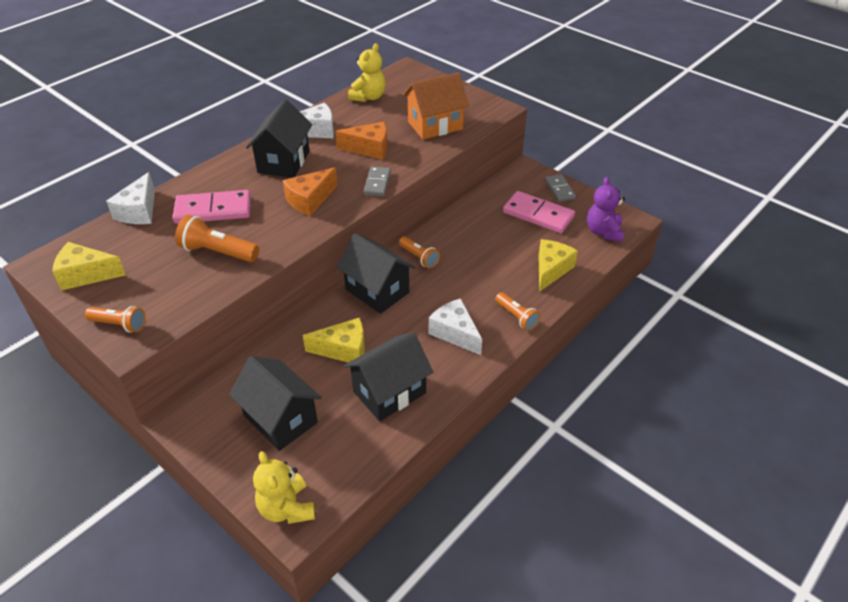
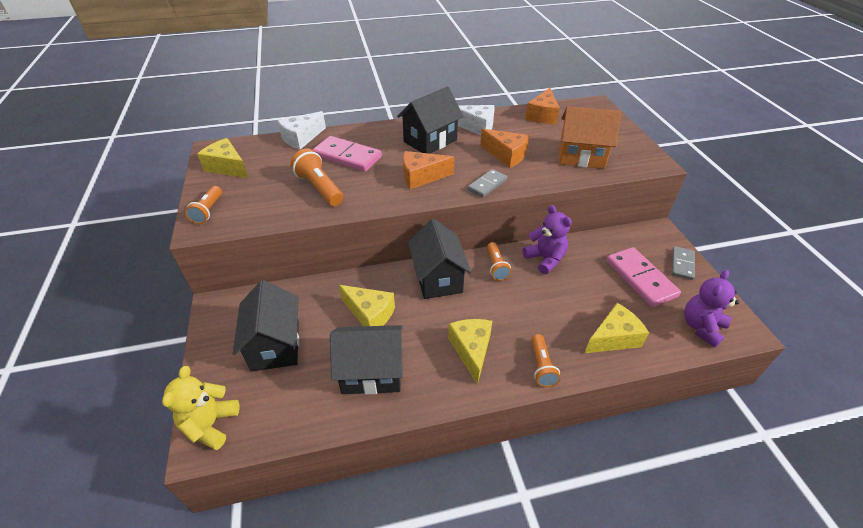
camera: 35 degrees right, 0 degrees up
(119, 325) = (208, 211): orange flashlight -> orange flashlight turned 45 degrees clockwise
(368, 97) = (542, 116): yellow teddy bear -> orange cheese
(454, 232) = (545, 259): none -> purple teddy bear
(455, 333) = (471, 350): white cheese -> yellow cheese

